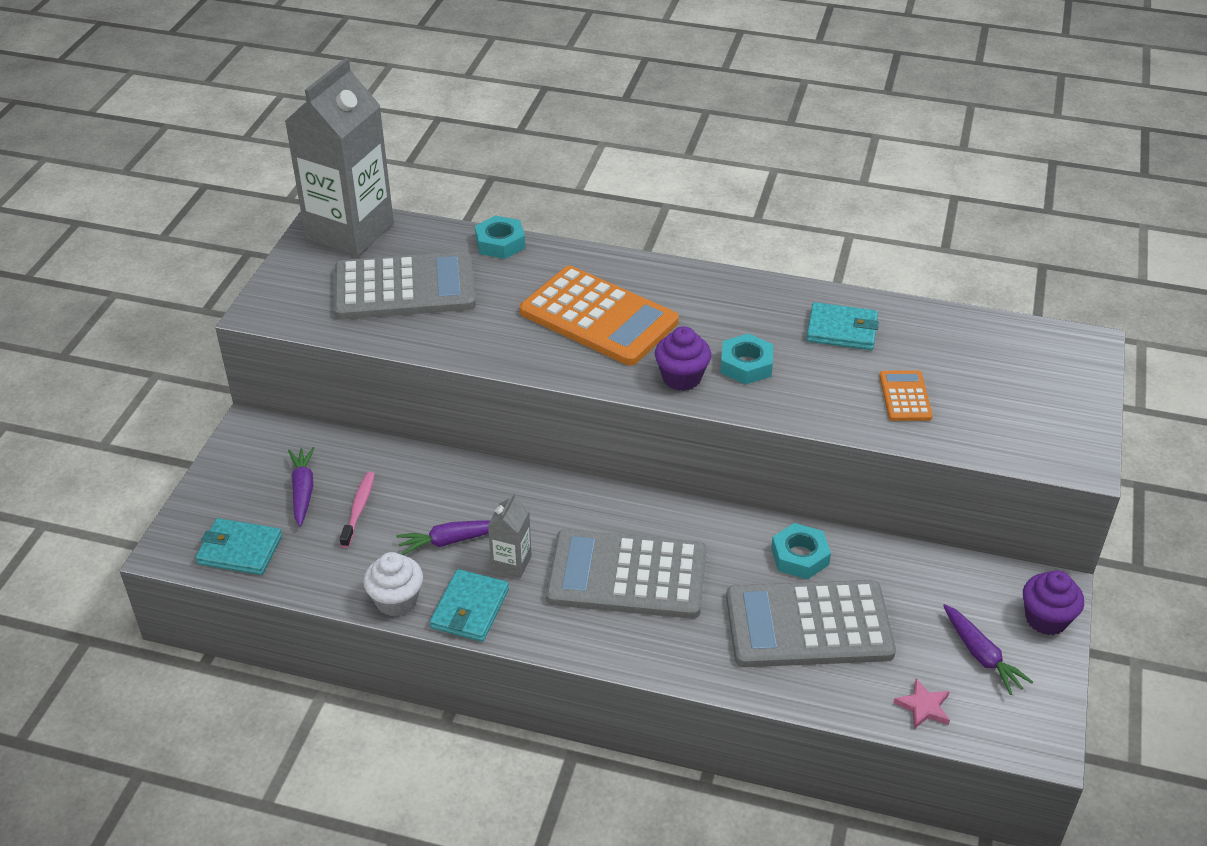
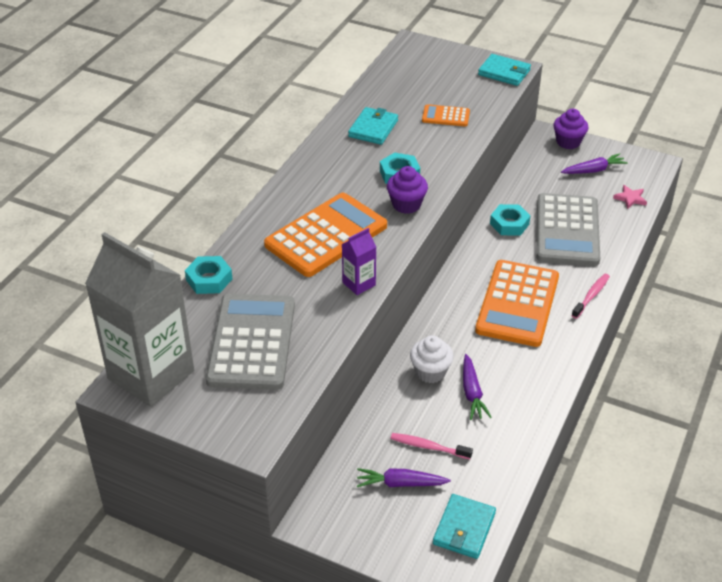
camera: 80 degrees left, 0 degrees up
(396, 600) = (529, 428): white cupcake -> white cupcake (430, 372)
(470, 608) = (541, 387): turquoise wallet -> turquoise wallet (504, 72)
(511, 563) = (499, 361): grey carton -> none
(515, 354) = (359, 284): none -> purple carton
(627, 575) = (517, 304): grey calculator -> orange calculator
(665, 658) = (591, 296): none -> pink toothbrush

